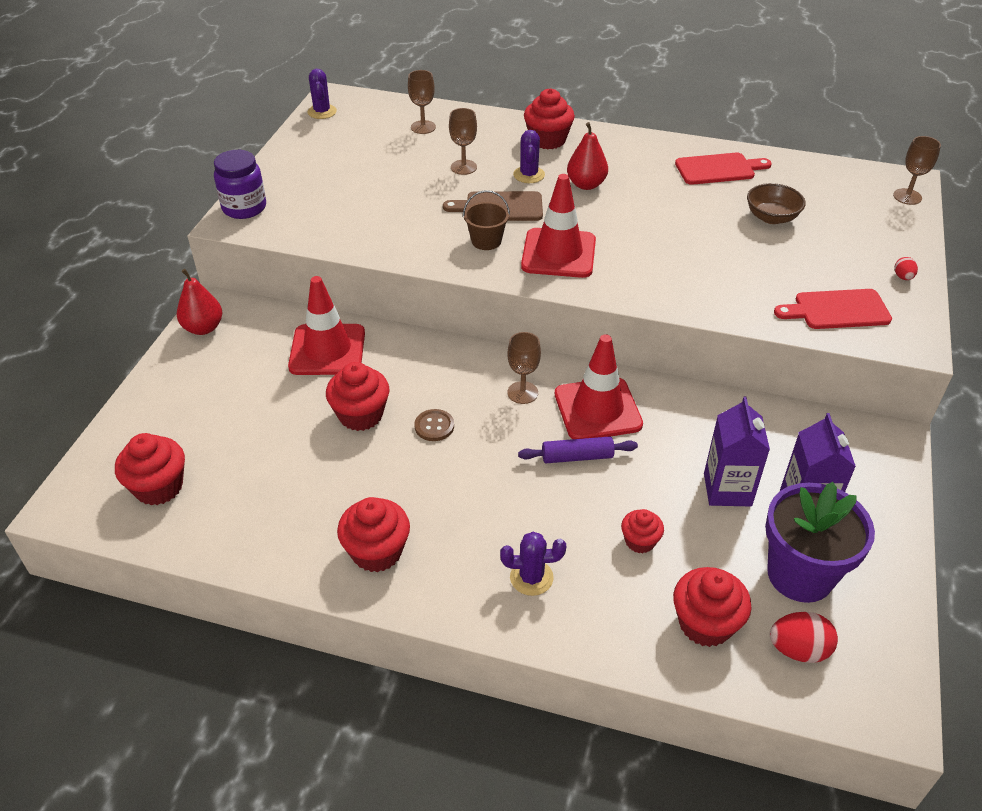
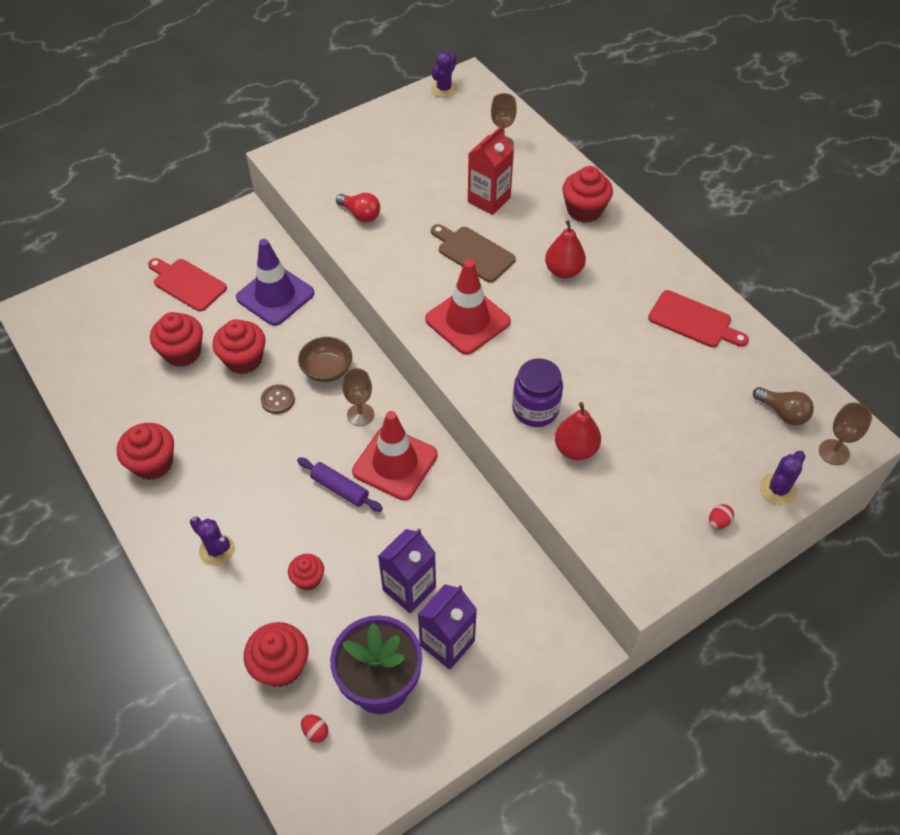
camera: 40 degrees right, 10 degrees up
(159, 487) = (87, 331): red cupcake -> red cupcake (182, 352)
(203, 328) = (221, 229): red pear -> red pear (575, 449)
(244, 208) = (302, 150): purple jar -> purple jar (535, 409)
(327, 350) = (275, 295): red traffic cone -> purple traffic cone
(365, 228) = (360, 214): none -> red light bulb
(463, 167) = (489, 200): brown goblet -> red carton
(486, 241) = (429, 277): brown bucket -> none
(529, 175) = (530, 235): purple cactus -> purple cactus (778, 489)
(771, 217) = (678, 394): brown bowl -> brown bowl (327, 370)
(798, 650) = (315, 731): red egg -> red egg, size x0.55
(837, 310) = (620, 511): red cutting board -> red cutting board (187, 284)
(848, 192) = (782, 413): none -> brown light bulb

